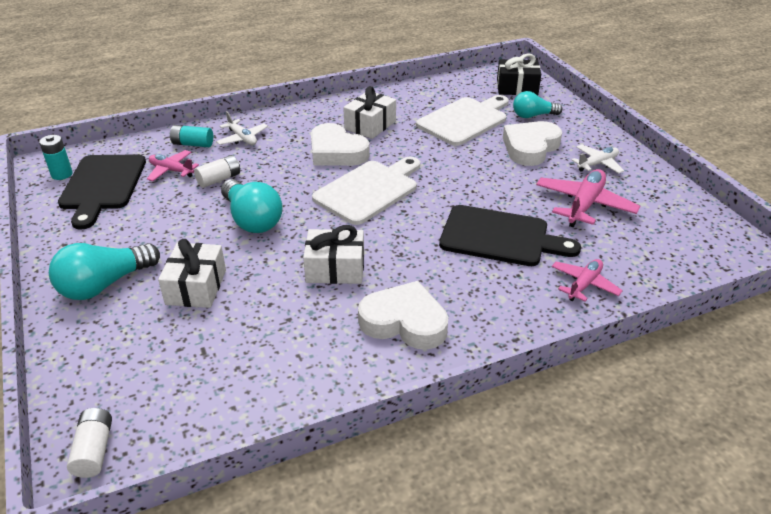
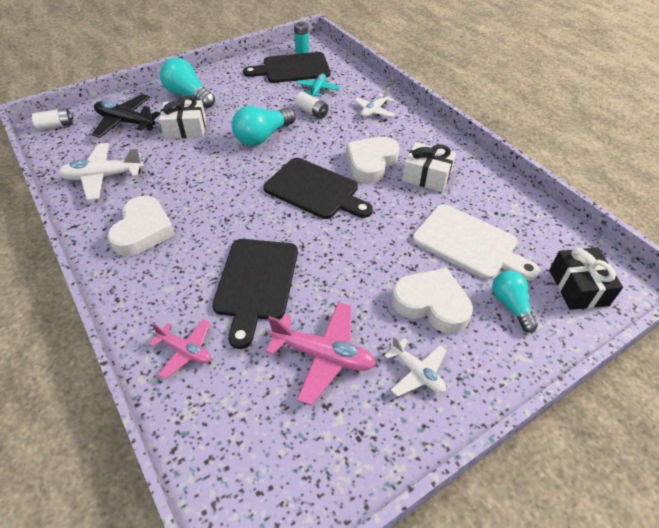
camera: 80 degrees right, 10 degrees up
(139, 354) = (125, 122): none -> black plane
(171, 170) = (318, 90): pink plane -> turquoise plane
(193, 144) = (357, 90): turquoise battery -> none
(277, 370) = (103, 177): none -> white plane
(335, 269) = (206, 186): white gift -> none
(369, 190) = (315, 190): white cutting board -> black cutting board

